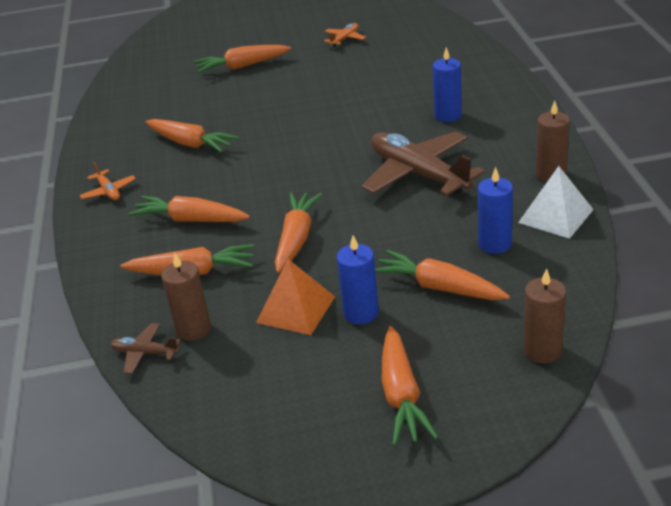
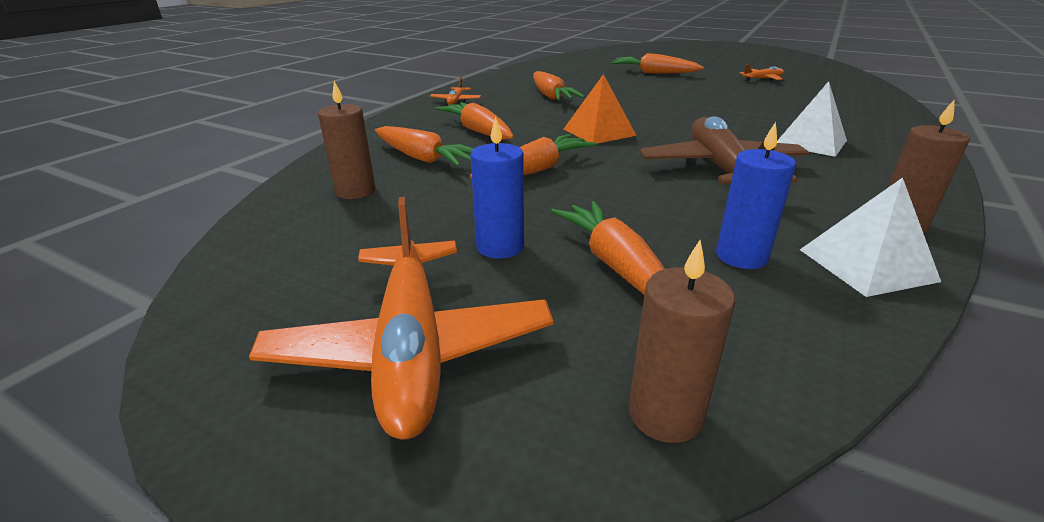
camera: 35 degrees right, 5 degrees down
(144, 353) = (298, 190): brown plane -> none
(296, 309) = (450, 215): orange pyramid -> orange pyramid (599, 132)
(401, 395) = (411, 348): orange carrot -> orange plane
(448, 115) = (810, 142): blue candle -> white pyramid

